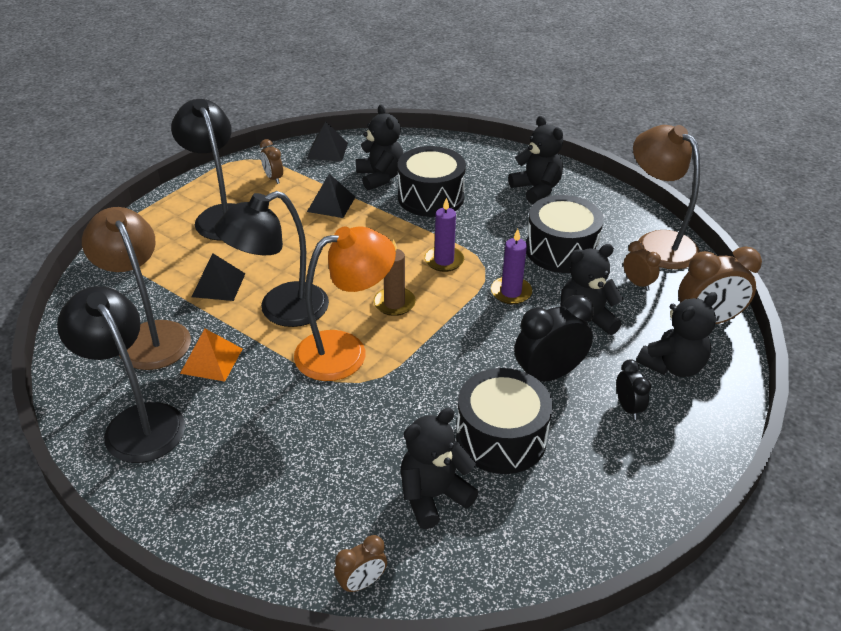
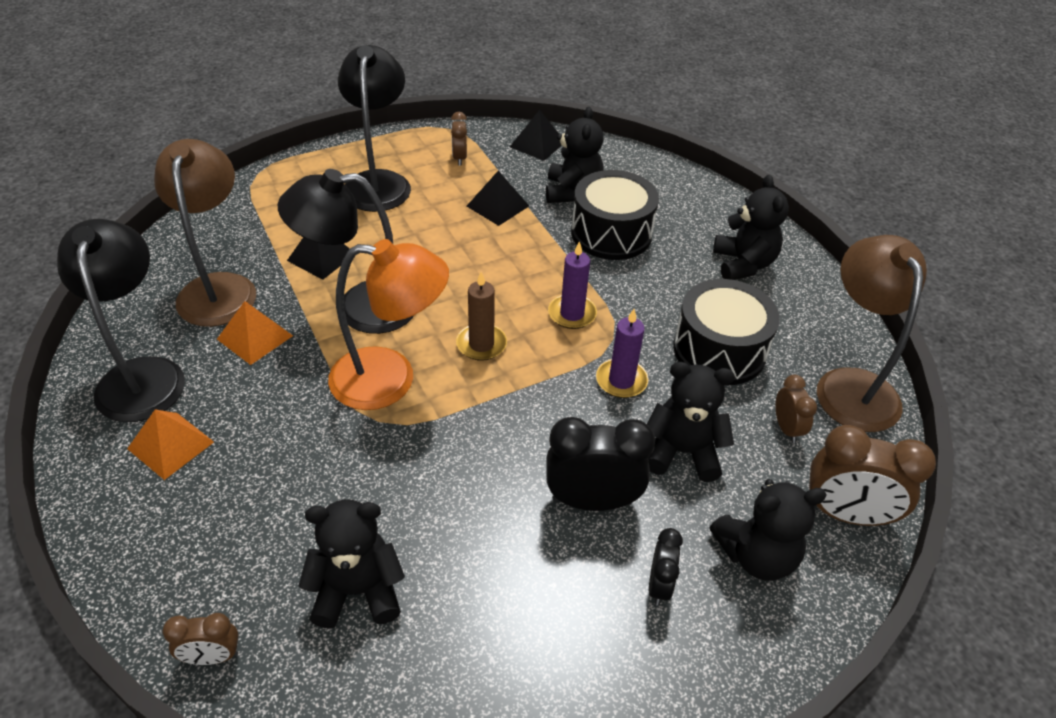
camera: 25 degrees right, 5 degrees up
(207, 461) = (171, 445): none -> orange pyramid
(501, 437) = (481, 554): black drum -> none

